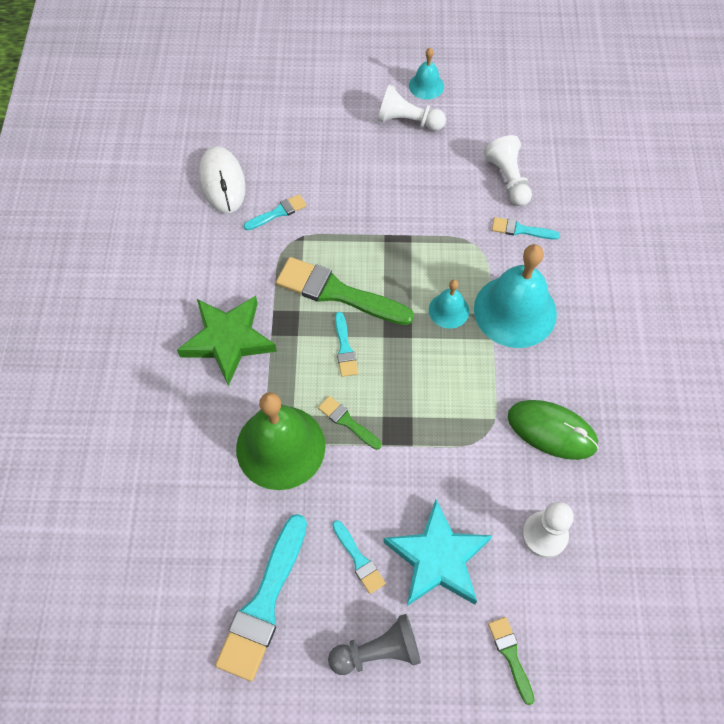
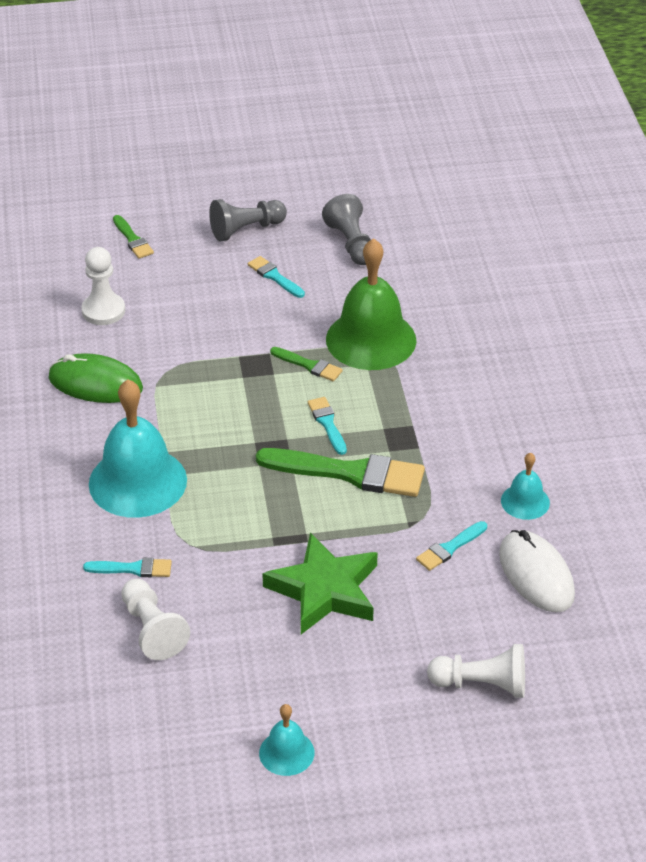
camera: 170 degrees right, 20 degrees down
(228, 340) = (458, 415): green star -> green star (324, 590)
(264, 603) = (351, 243): turquoise brush -> grey pawn
(408, 121) = (305, 692): white pawn -> white pawn (482, 684)
(437, 558) = (202, 285): turquoise star -> none
(449, 310) = (215, 472): turquoise bell -> turquoise bell (525, 501)

